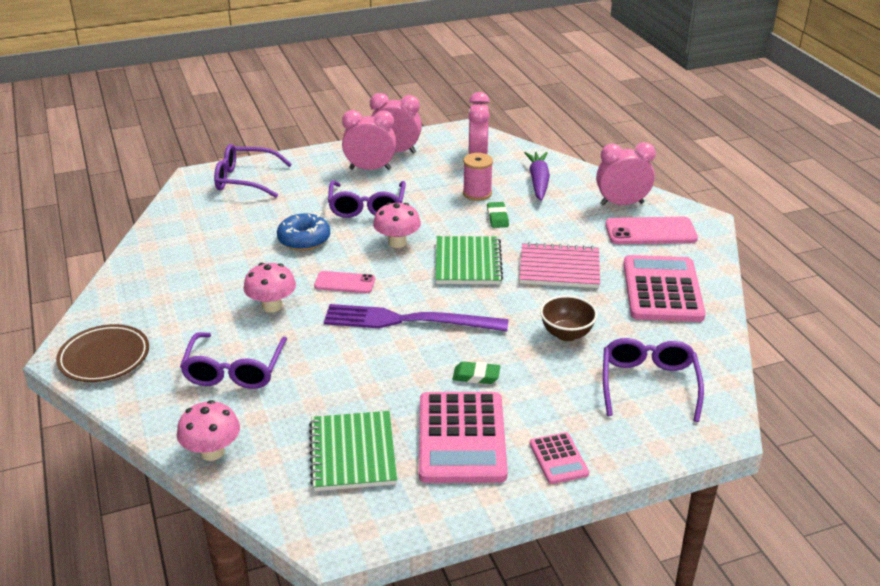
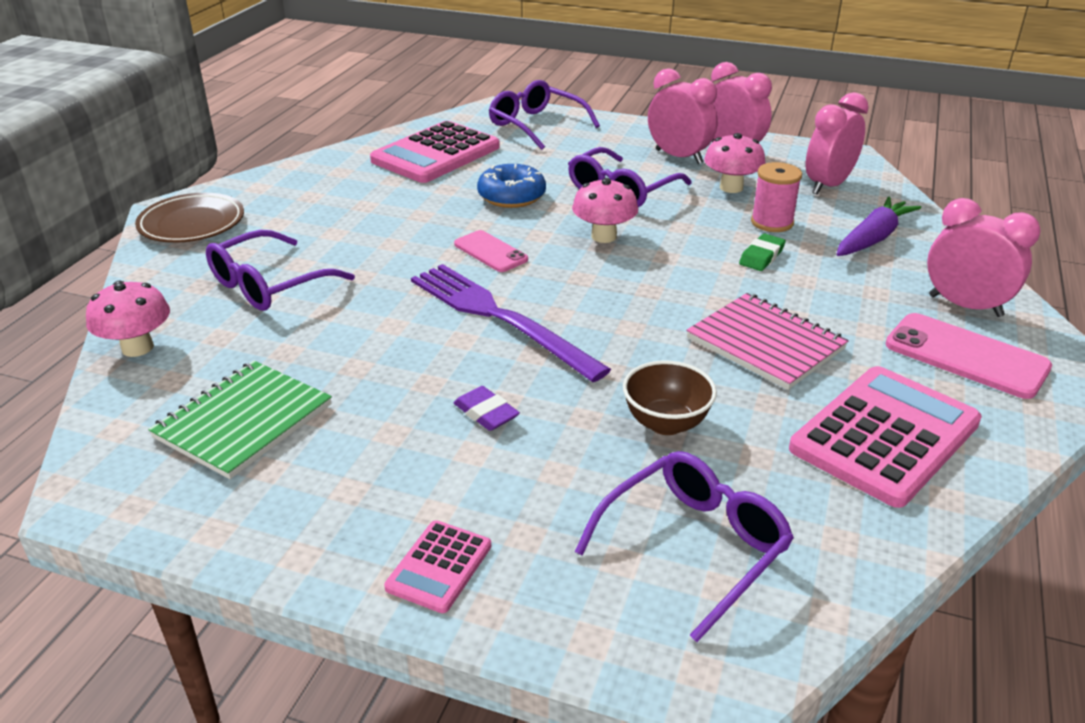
camera: 40 degrees right, 0 degrees up
(272, 306) = (390, 243): pink mushroom -> pink mushroom (731, 187)
(461, 438) = (368, 472): pink calculator -> pink calculator (436, 154)
(468, 263) = (655, 289): green notebook -> none
(476, 376) = (486, 413): green eraser -> purple eraser

